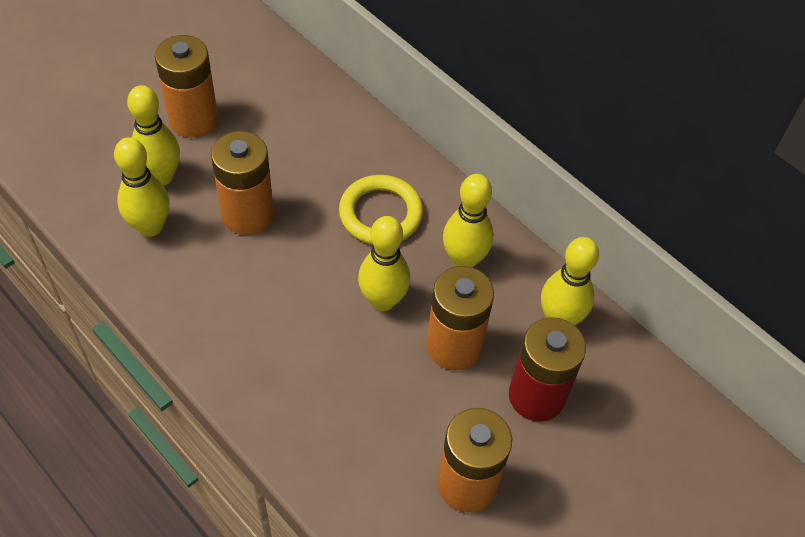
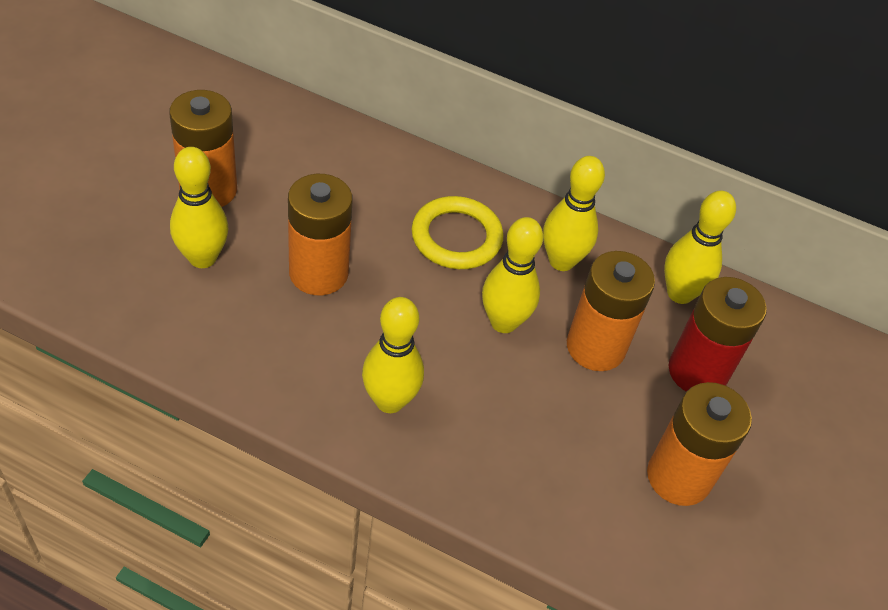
camera: 25 degrees left, 5 degrees down
(150, 227) = (217, 313): yellow bowling pin -> yellow bowling pin (389, 401)

